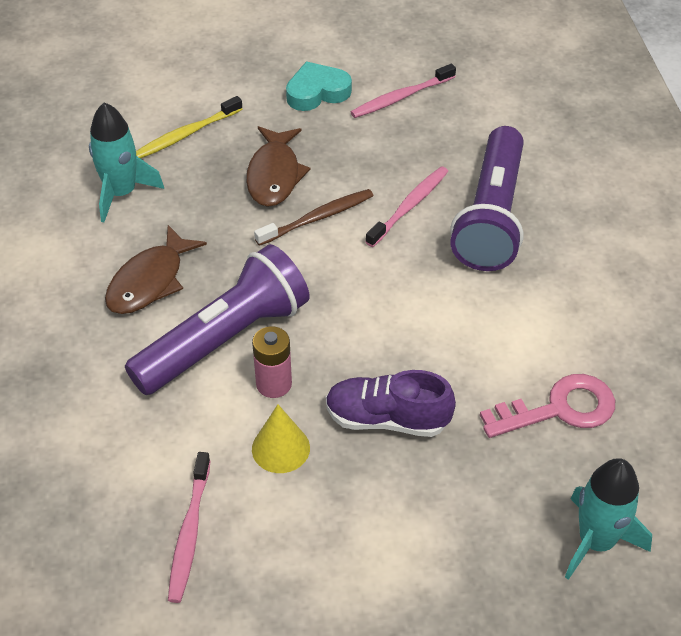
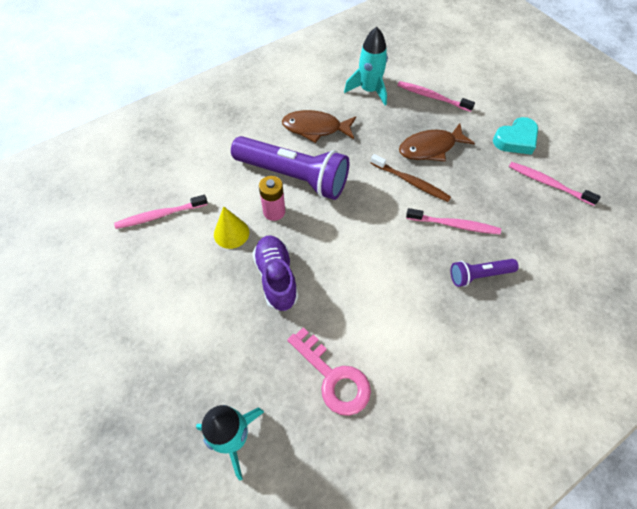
camera: 65 degrees right, 10 degrees up
(186, 134) = (432, 97): yellow toothbrush -> pink toothbrush
(317, 92) = (515, 140): turquoise heart -> turquoise heart turned 105 degrees clockwise
(491, 216) = (479, 275): purple flashlight -> purple flashlight, size x0.49

